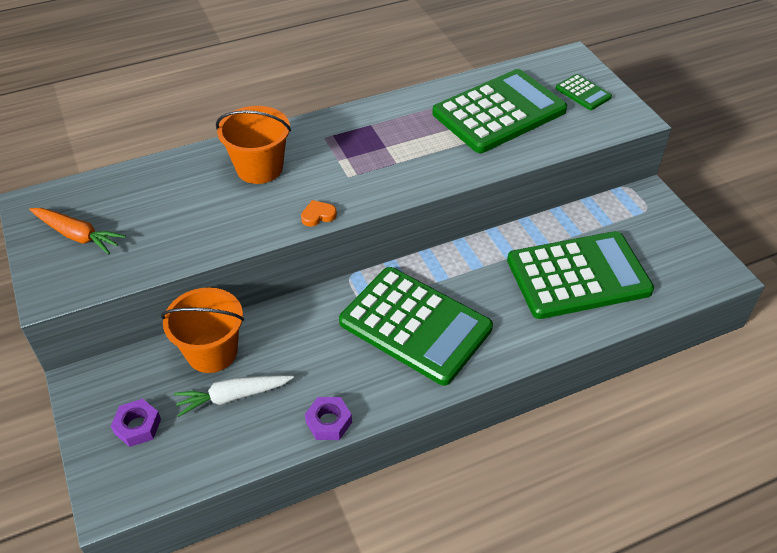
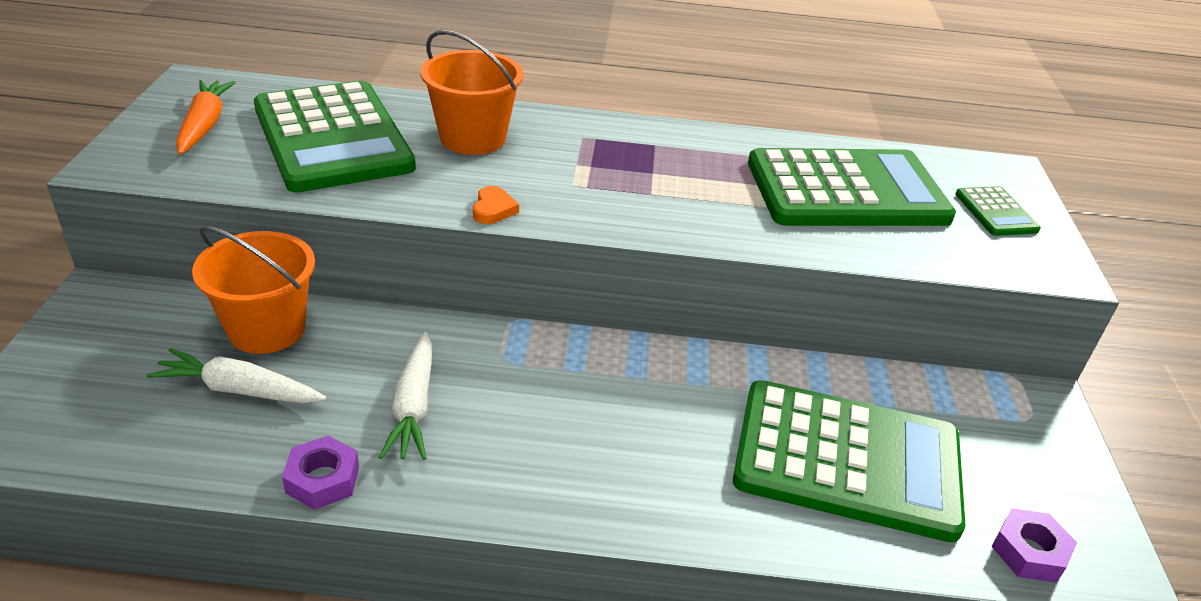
camera: 25 degrees right, 10 degrees down
(77, 235) = (205, 125): orange carrot -> orange carrot turned 150 degrees counterclockwise
(137, 426) = (101, 369): purple nut -> purple nut (1029, 552)
(318, 215) = (493, 209): orange heart -> orange heart turned 90 degrees clockwise
(340, 356) = (413, 406): none -> white carrot
(415, 325) = (547, 415): green calculator -> green calculator (332, 138)

